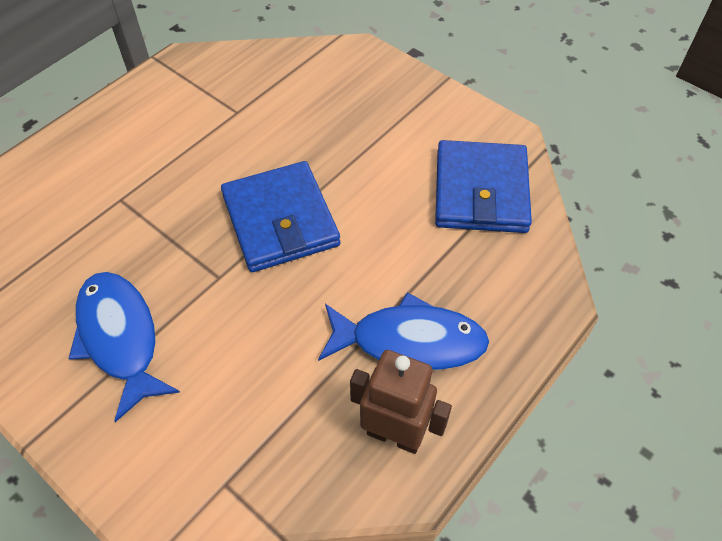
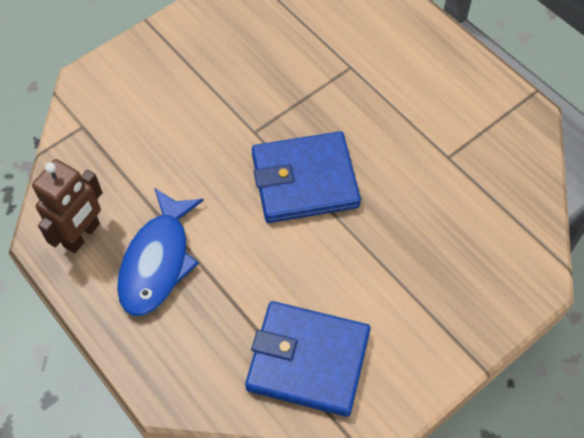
camera: 100 degrees right, 5 degrees up
(120, 338) = (214, 68): blue fish -> none

